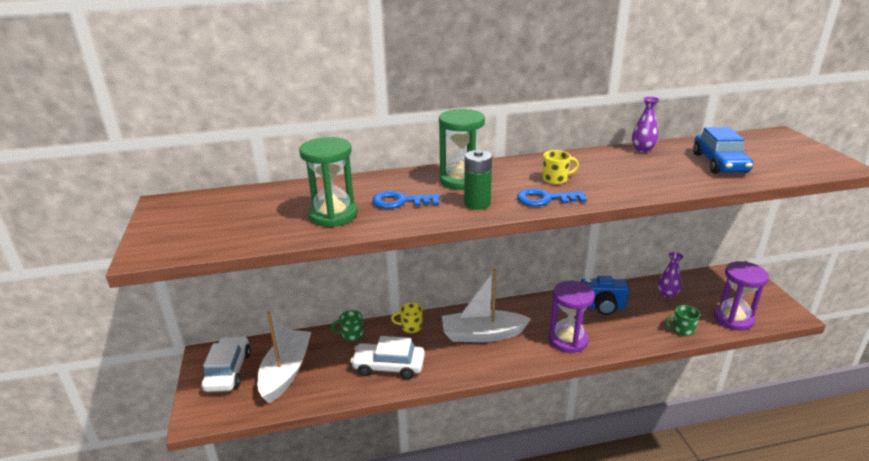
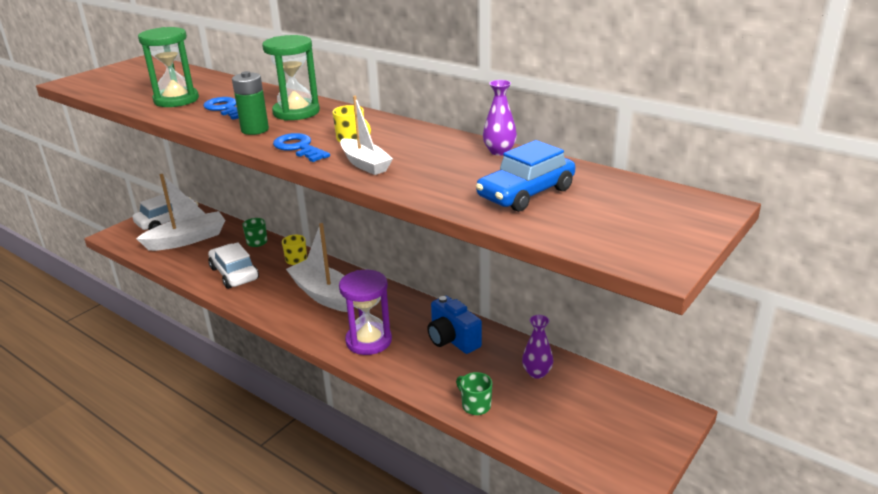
camera: 50 degrees right, 0 degrees up
(612, 188) = (365, 164): none -> white boat
(733, 319) = (549, 437): purple hourglass -> none

